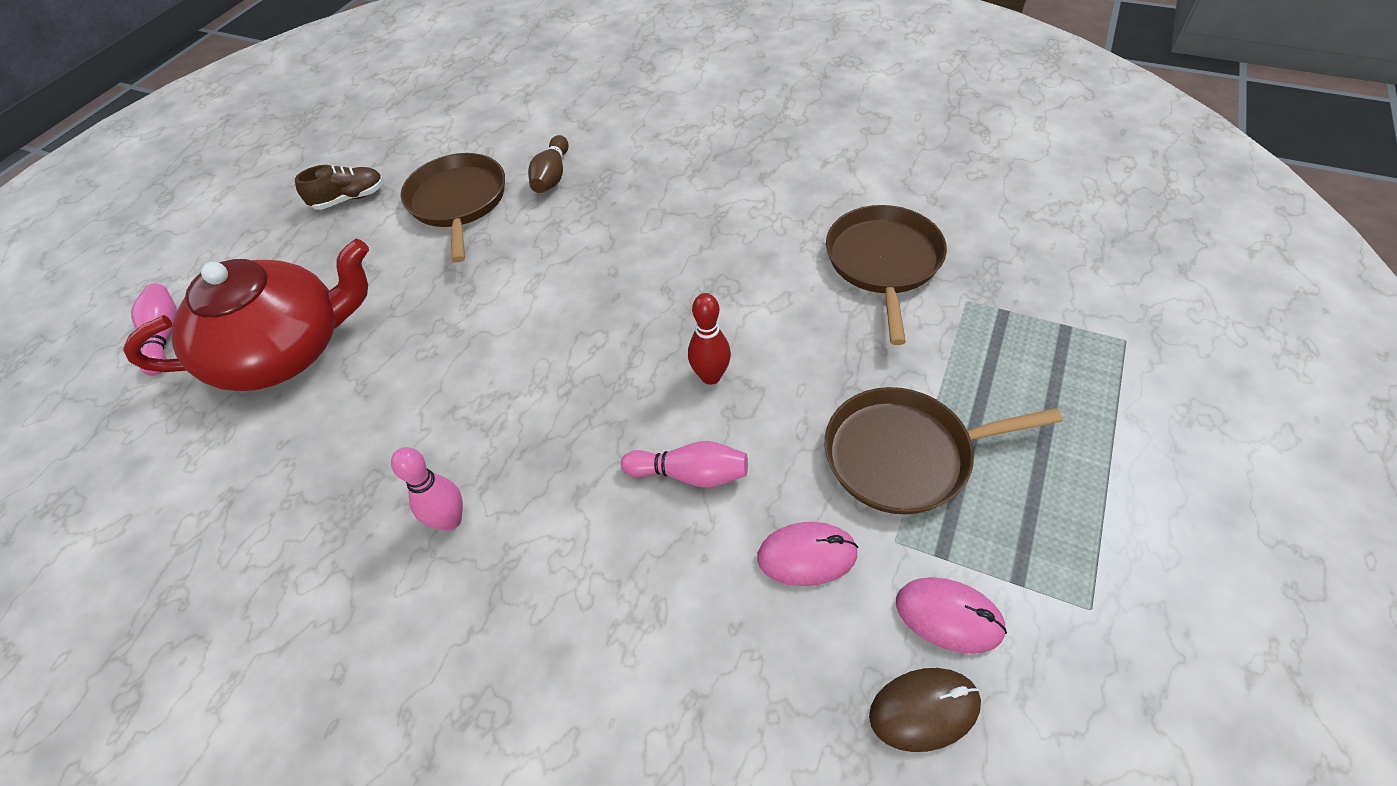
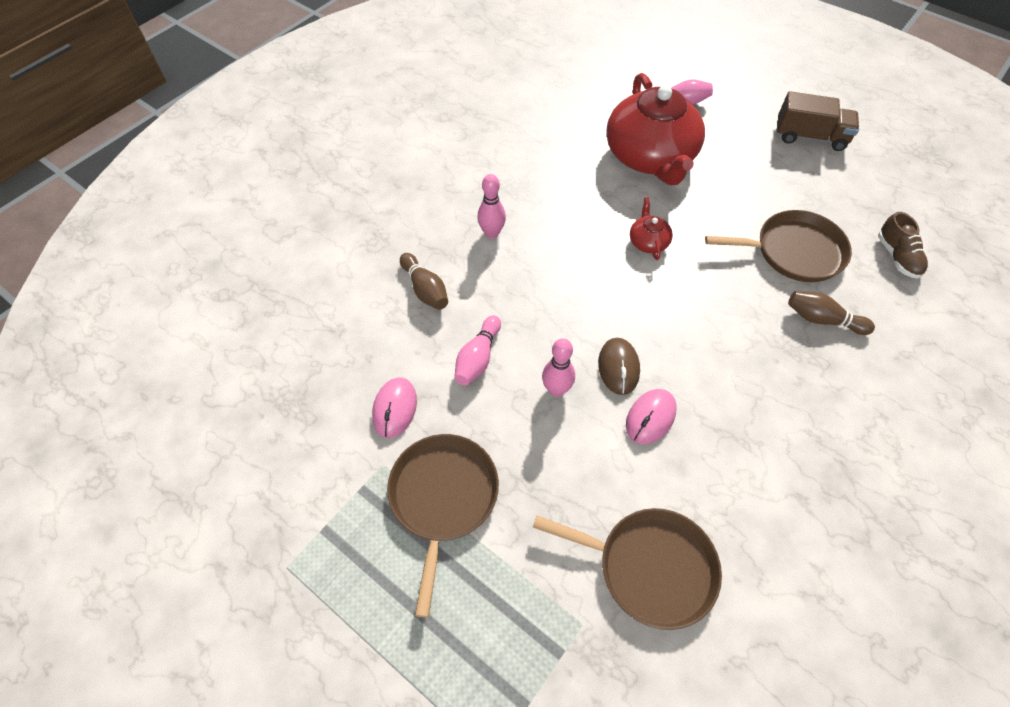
camera: 100 degrees right, 5 degrees up
(262, 203) = (810, 137): none -> brown truck
(349, 199) = (808, 185): brown shoe -> brown shoe (897, 257)
(453, 328) = (648, 241): none -> red teapot
(581, 586) = (425, 289): none -> brown bowling pin
(710, 376) = (556, 389): red bowling pin -> pink bowling pin
(924, 710) = (281, 438): brown mouse -> brown mouse (618, 367)
(948, 616) = (322, 475): pink mouse -> pink mouse (650, 417)

